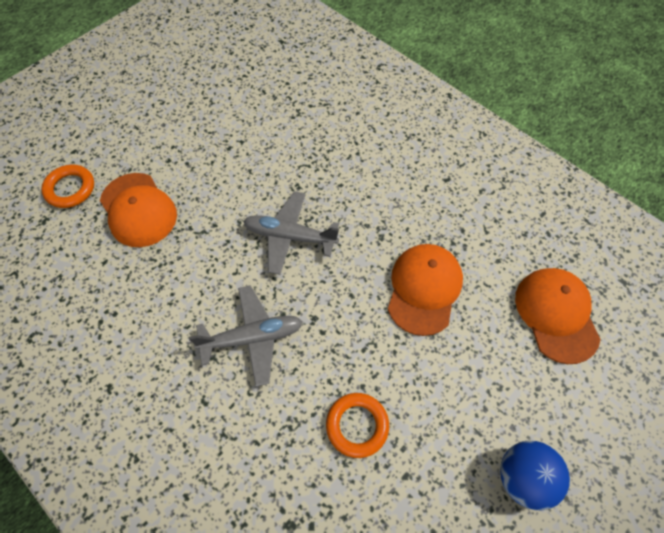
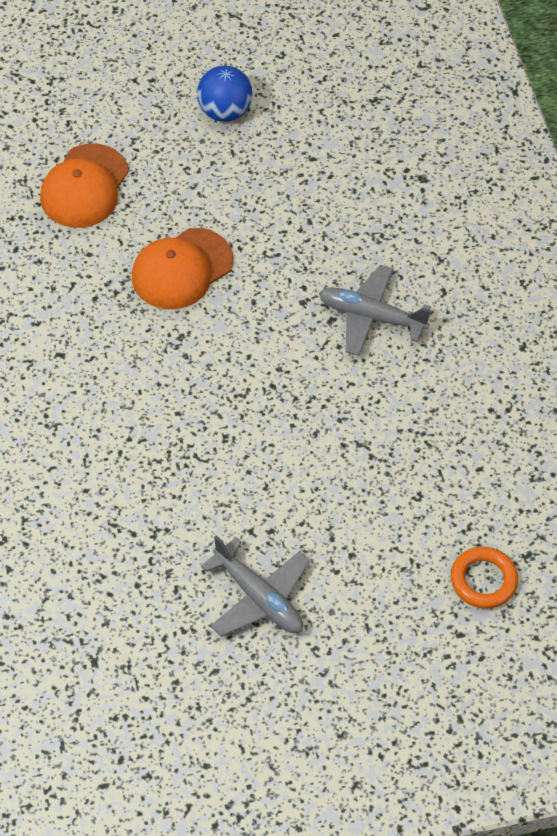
camera: 150 degrees left, 5 degrees down
(138, 210) = (417, 508): orange cap -> none
(290, 236) = (272, 388): grey plane -> grey plane (258, 597)
(357, 425) = (325, 207): orange ring -> none

